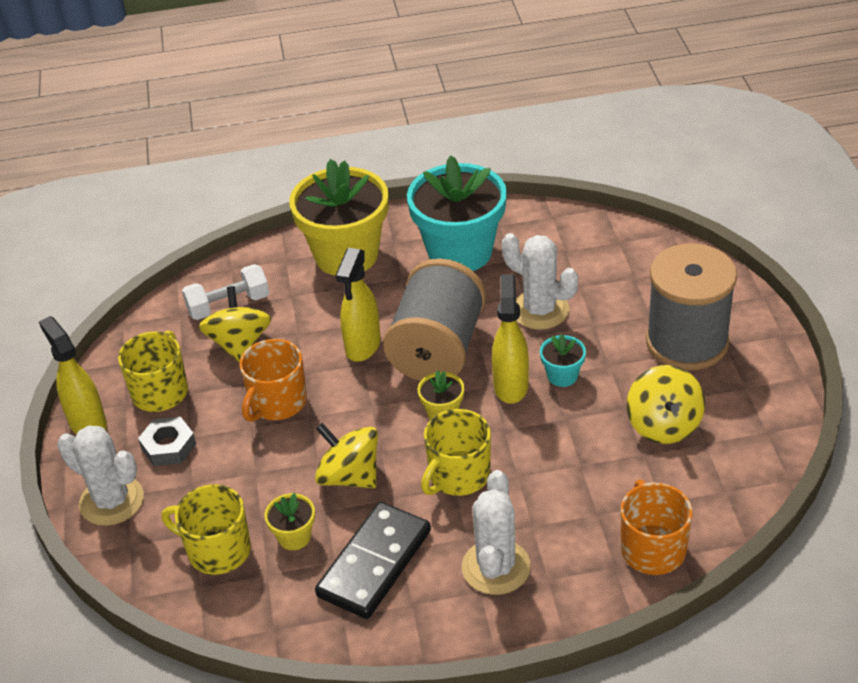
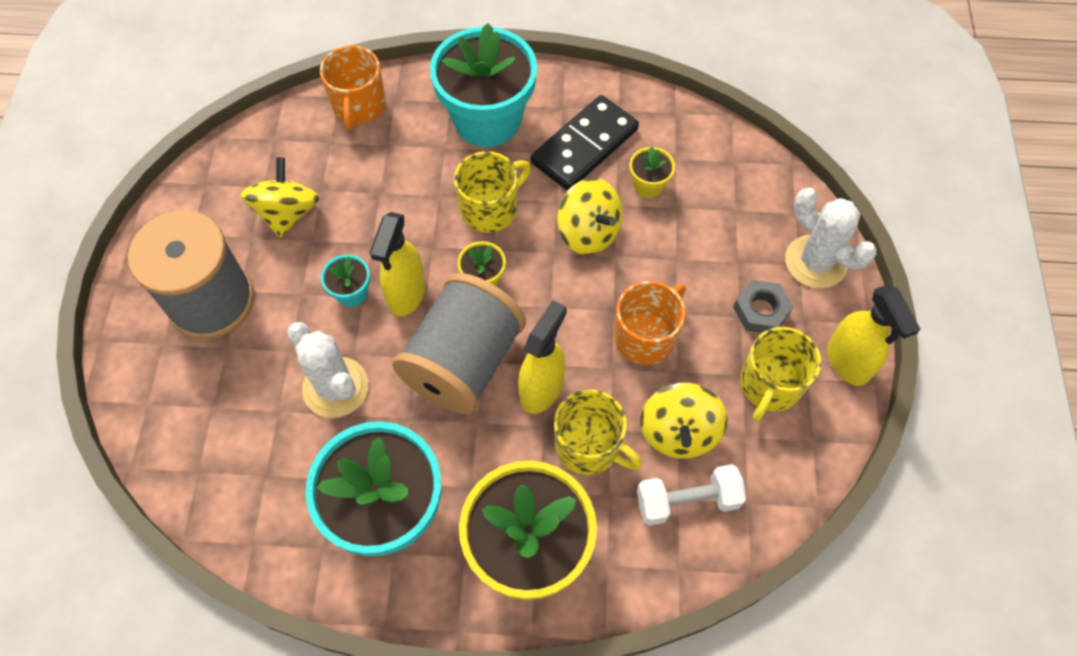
camera: 170 degrees left, 20 degrees up
(217, 550) = (717, 189): yellow mug -> yellow mug (589, 446)
(496, 567) = (487, 120): white cactus -> turquoise flower pot

